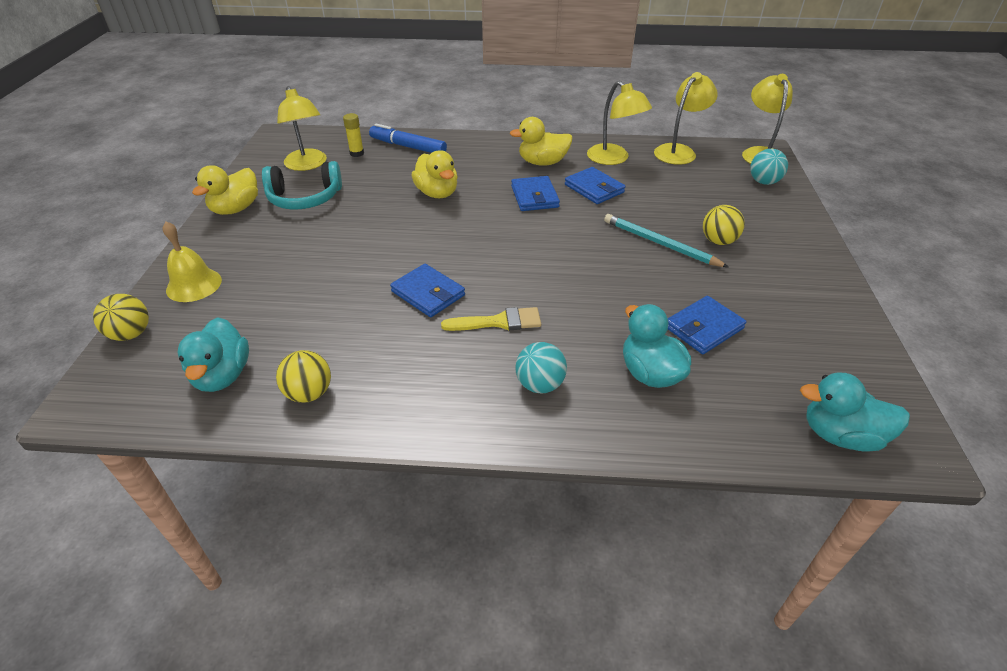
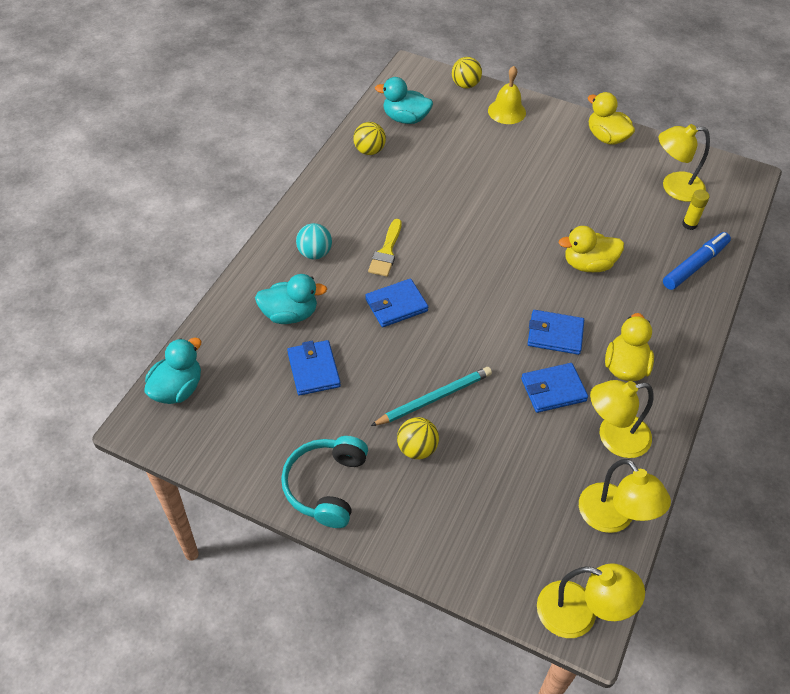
camera: 110 degrees right, 10 degrees up
(305, 198) = (610, 178): turquoise headphones -> turquoise headphones (326, 486)
(428, 293) = (438, 223): blue wallet -> blue wallet (396, 305)
(763, 182) = (508, 568): turquoise ball -> none

